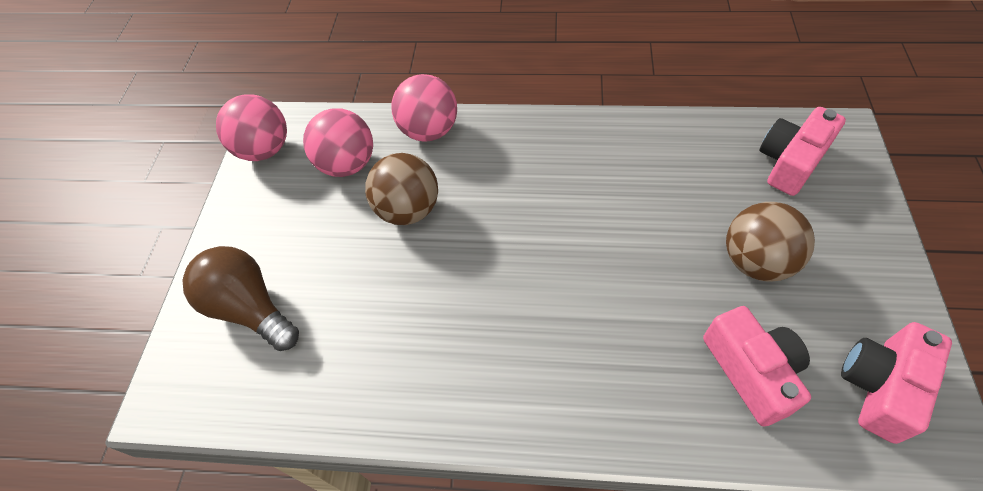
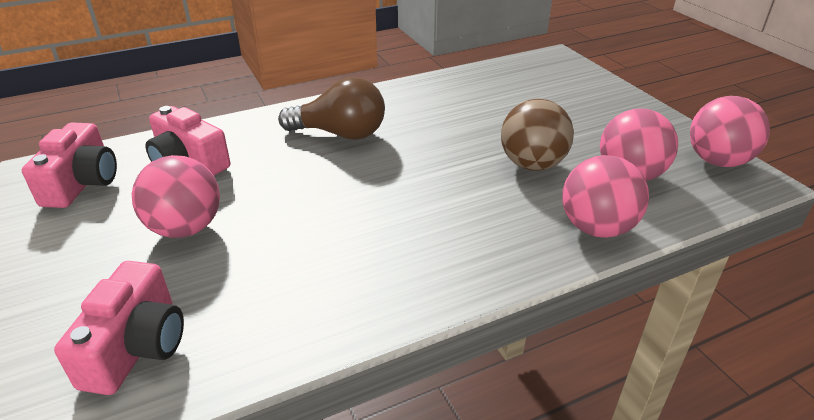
camera: 145 degrees right, 20 degrees down
(250, 308) = (567, 91): brown light bulb -> brown light bulb (340, 134)
(755, 261) = (186, 228): brown ball -> pink ball

